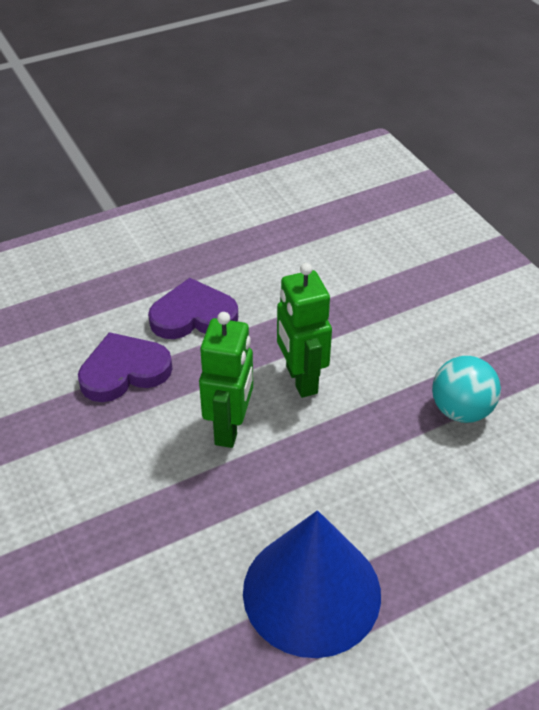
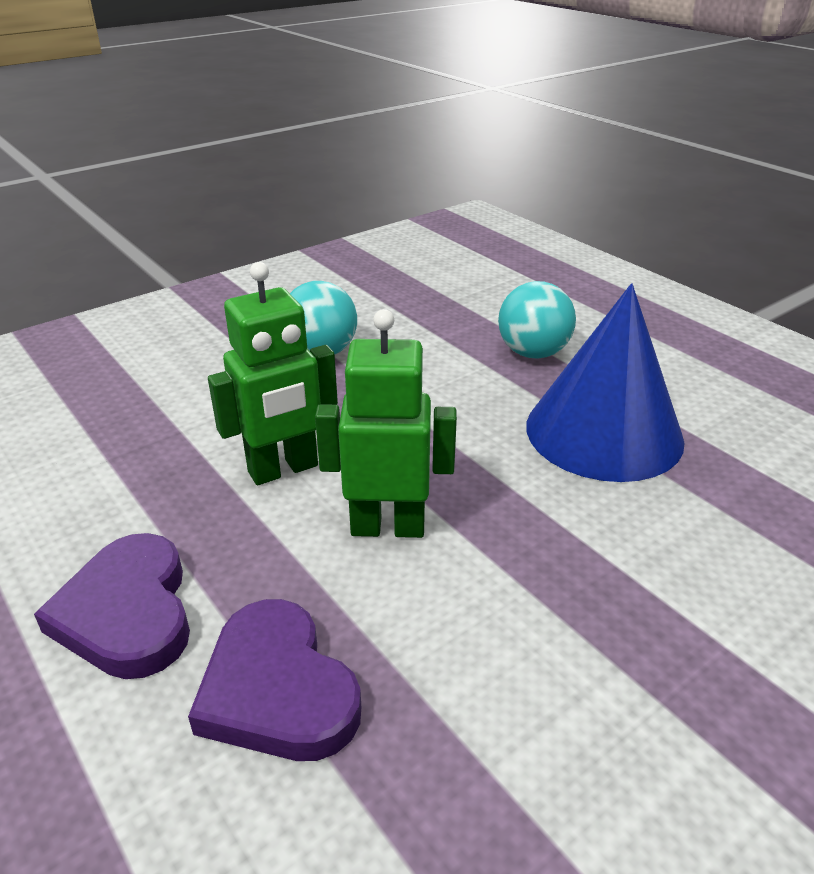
camera: 100 degrees left, 10 degrees down
(453, 573) = (533, 353): none -> turquoise ball

